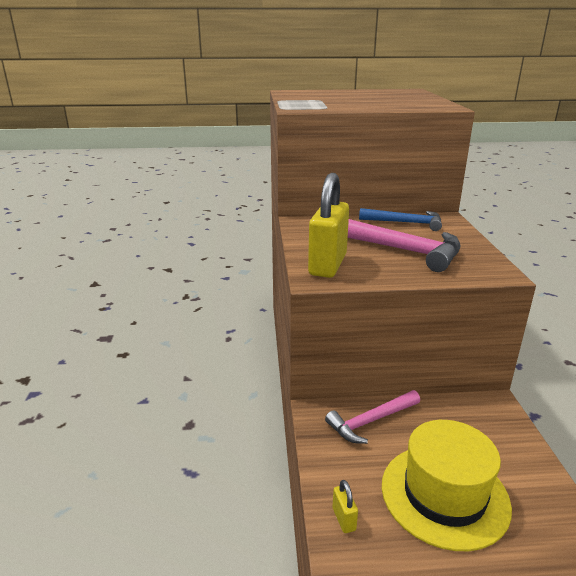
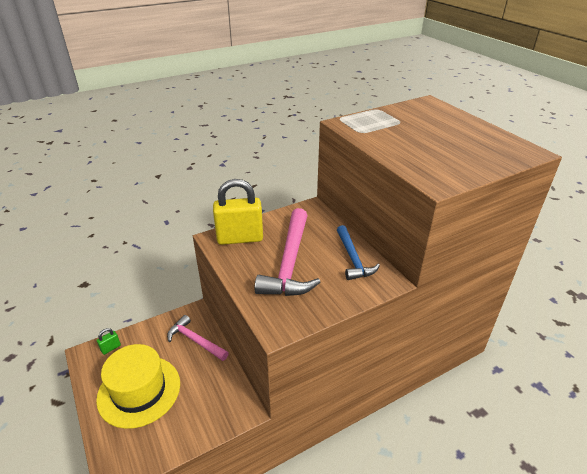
camera: 65 degrees right, 10 degrees up
(344, 519) = (111, 348): yellow padlock -> green padlock

